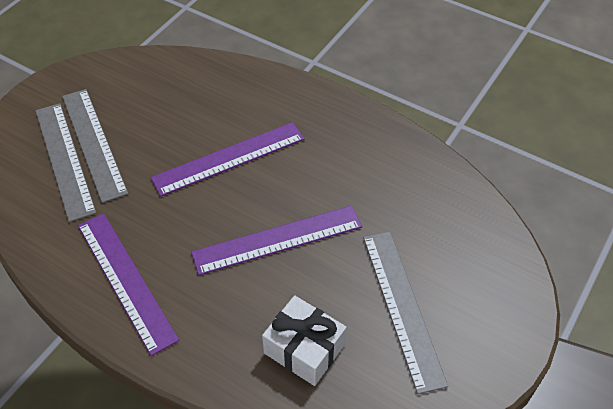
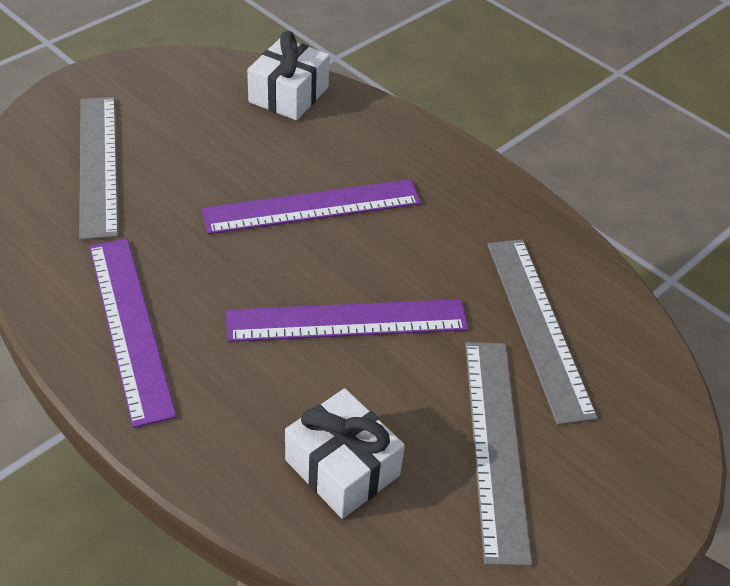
camera: 10 degrees right, 5 degrees down
(93, 143) = (141, 152): grey ruler -> grey ruler (538, 326)
(187, 74) = (288, 95): none -> white gift

